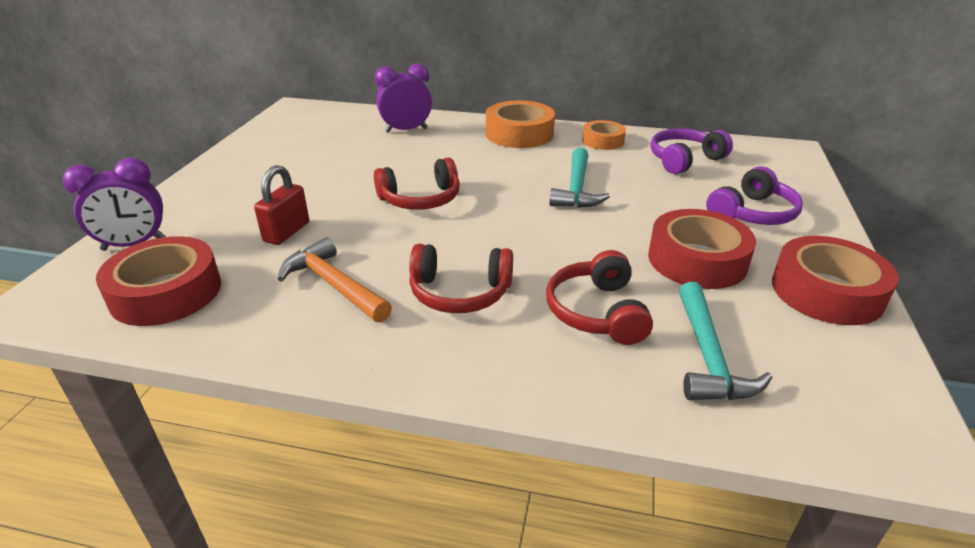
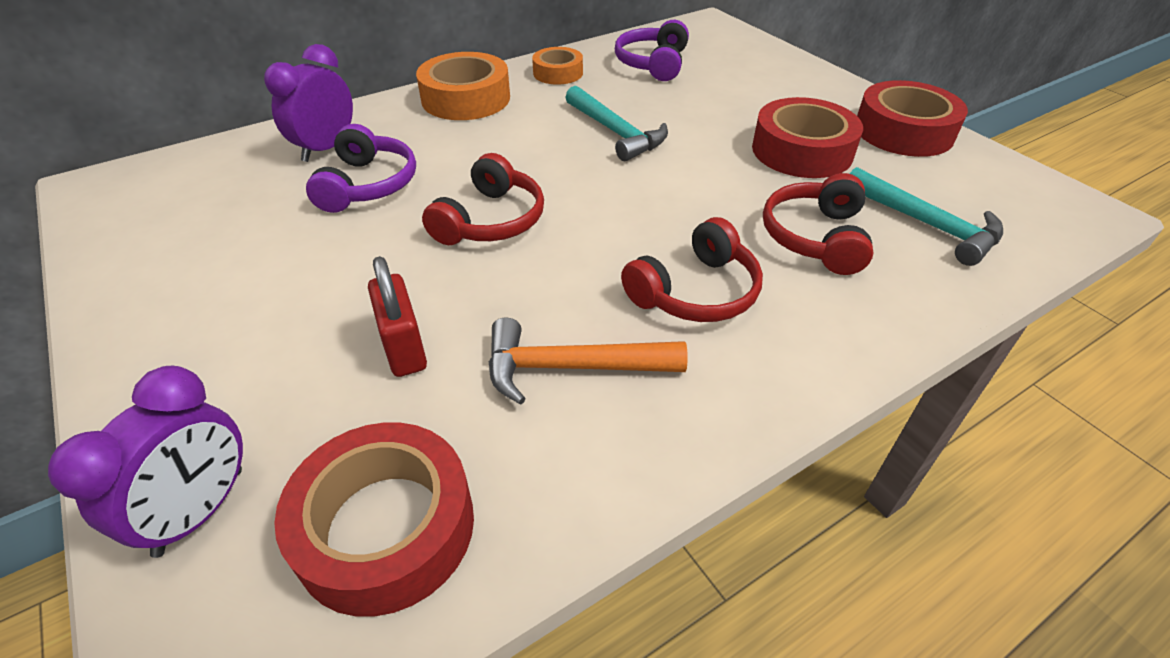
camera: 45 degrees left, 10 degrees up
(597, 312) = (815, 237): red headphones -> red headphones turned 60 degrees clockwise
(753, 213) = (772, 91): purple headphones -> purple headphones (368, 185)

